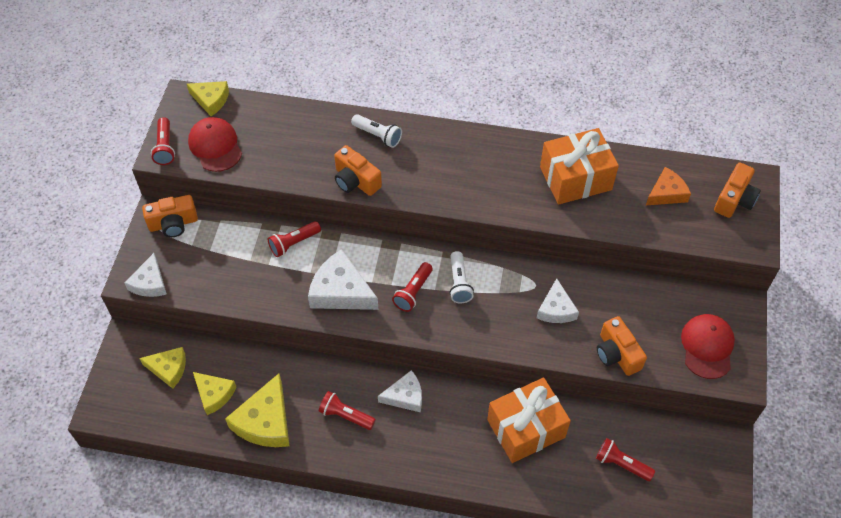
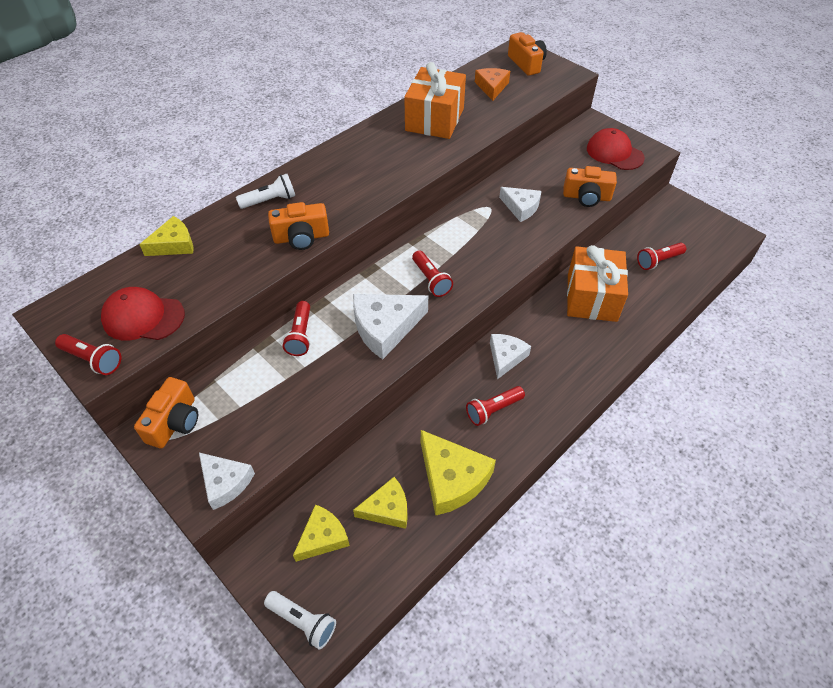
camera: 55 degrees left, 5 degrees down
(211, 100) = (83, 293): yellow cheese -> yellow cheese (174, 244)
(459, 283) = (448, 248): white flashlight -> white flashlight (303, 621)

